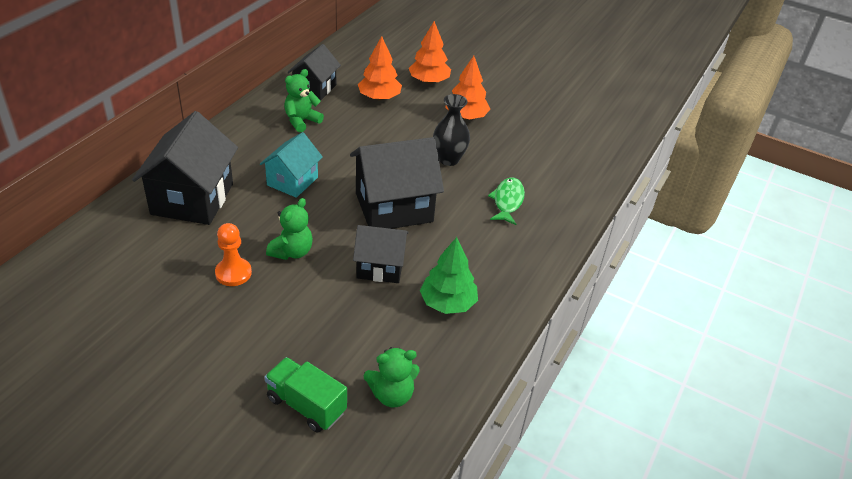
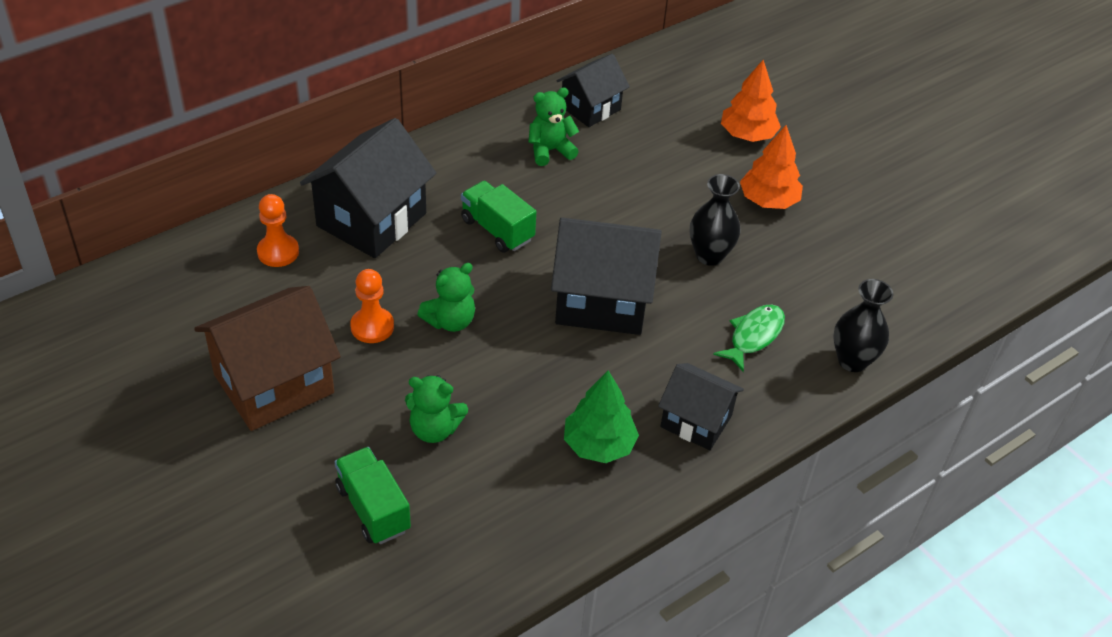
camera: 25 degrees right, 5 degrees up
(127, 241) = (278, 252): none -> orange pawn
(174, 339) = (274, 384): none -> brown house
(292, 181) = (497, 230): turquoise house -> green truck
(379, 97) = (667, 142): orange tree -> none
(380, 267) = (543, 373): black house -> black house (696, 421)
(392, 395) = (472, 531): green teddy bear -> green teddy bear (434, 429)
(577, 198) = (852, 361): none -> black vase

